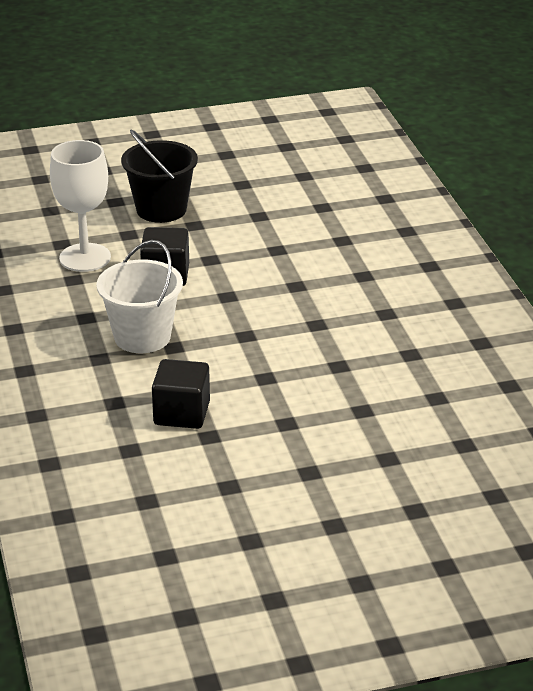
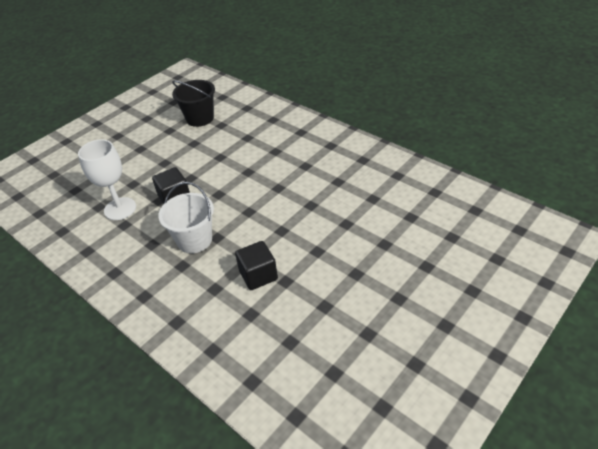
camera: 30 degrees left, 10 degrees up
(161, 209) = (139, 162): black bucket -> black bucket (200, 118)

